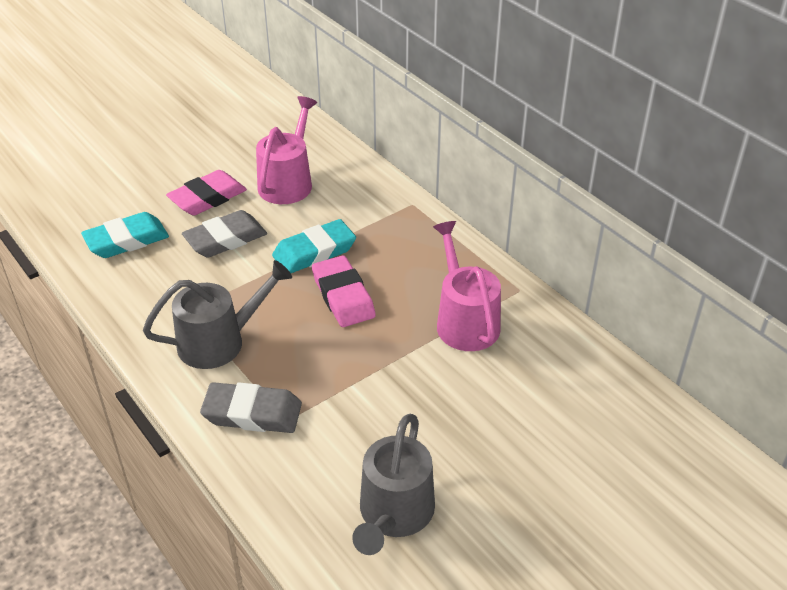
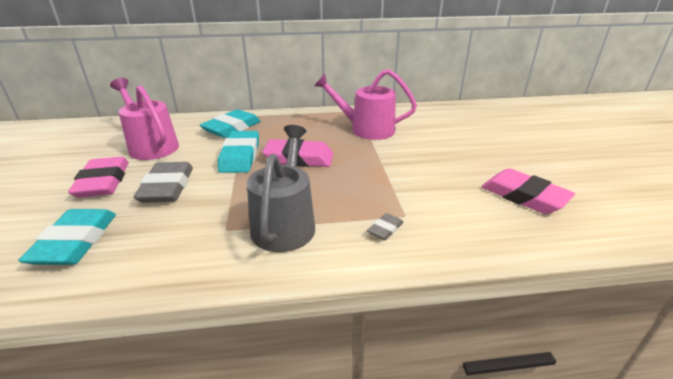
camera: 60 degrees left, 10 degrees down
(252, 413) = (385, 229): grey eraser -> grey eraser, size x0.48
(371, 211) = (232, 128): none -> turquoise eraser
(394, 514) = (524, 196): grey watering can -> pink eraser

